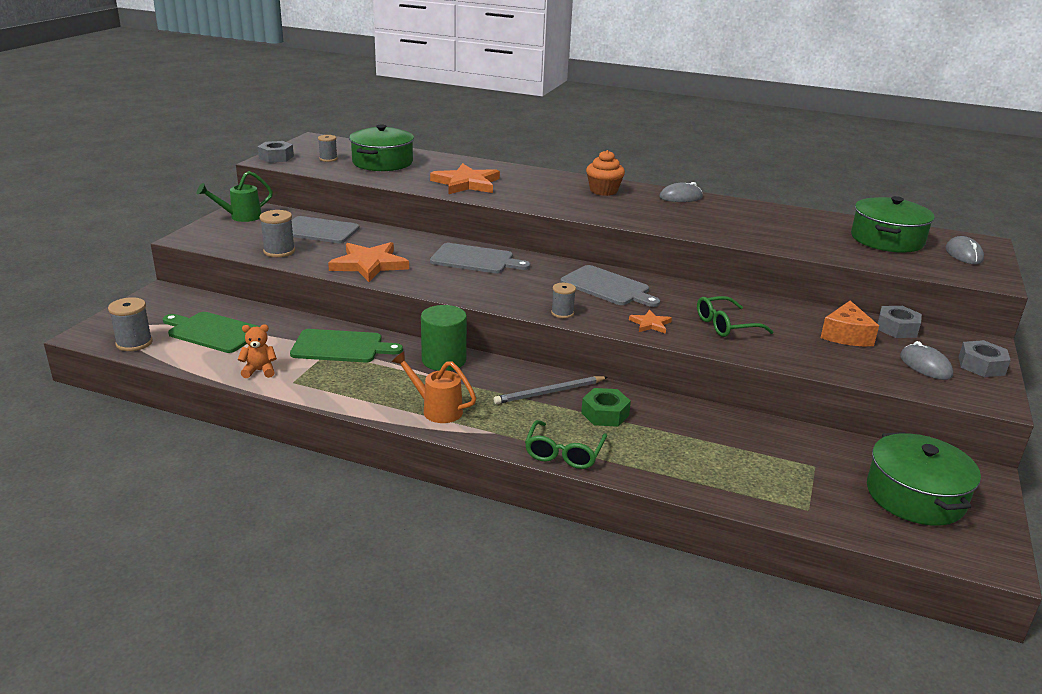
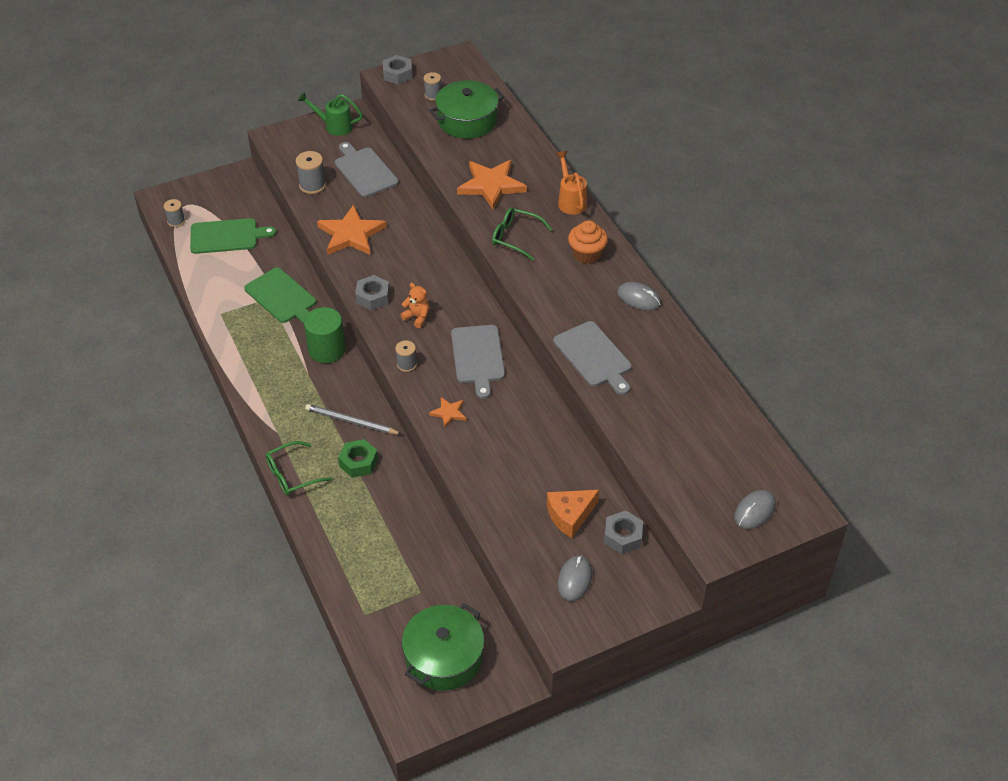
camera: 45 degrees right, 20 degrees up
(134, 343) = (176, 221): grey spool -> grey spool, size x0.67
(212, 332) = (227, 236): green cutting board -> green cutting board turned 105 degrees clockwise
(259, 371) = (214, 291): orange teddy bear -> orange teddy bear (417, 317)
(436, 409) = (269, 390): orange watering can -> orange watering can (570, 200)
(475, 259) = (429, 270): grey cutting board -> grey cutting board (594, 356)
(726, 325) = (499, 448): green glasses -> green glasses (515, 237)
(887, 239) = (721, 454): green pot -> none
(981, 365) = (617, 609): grey nut -> grey nut (373, 297)

